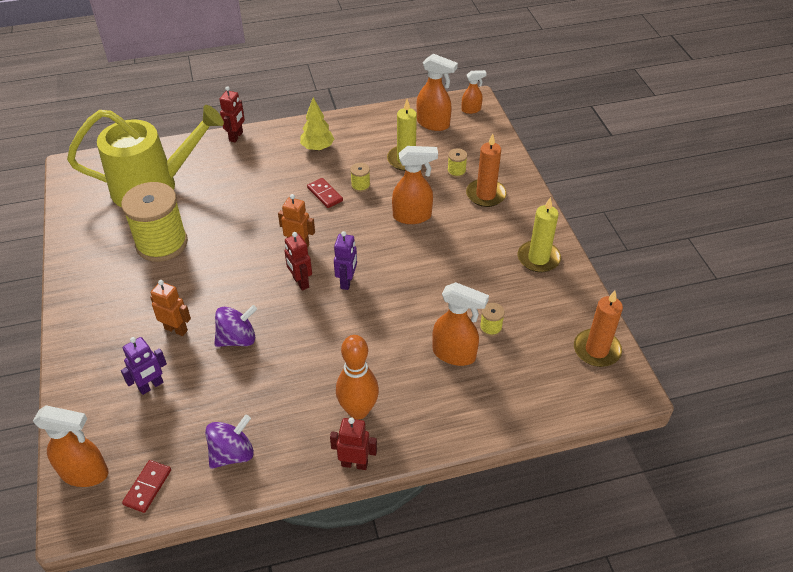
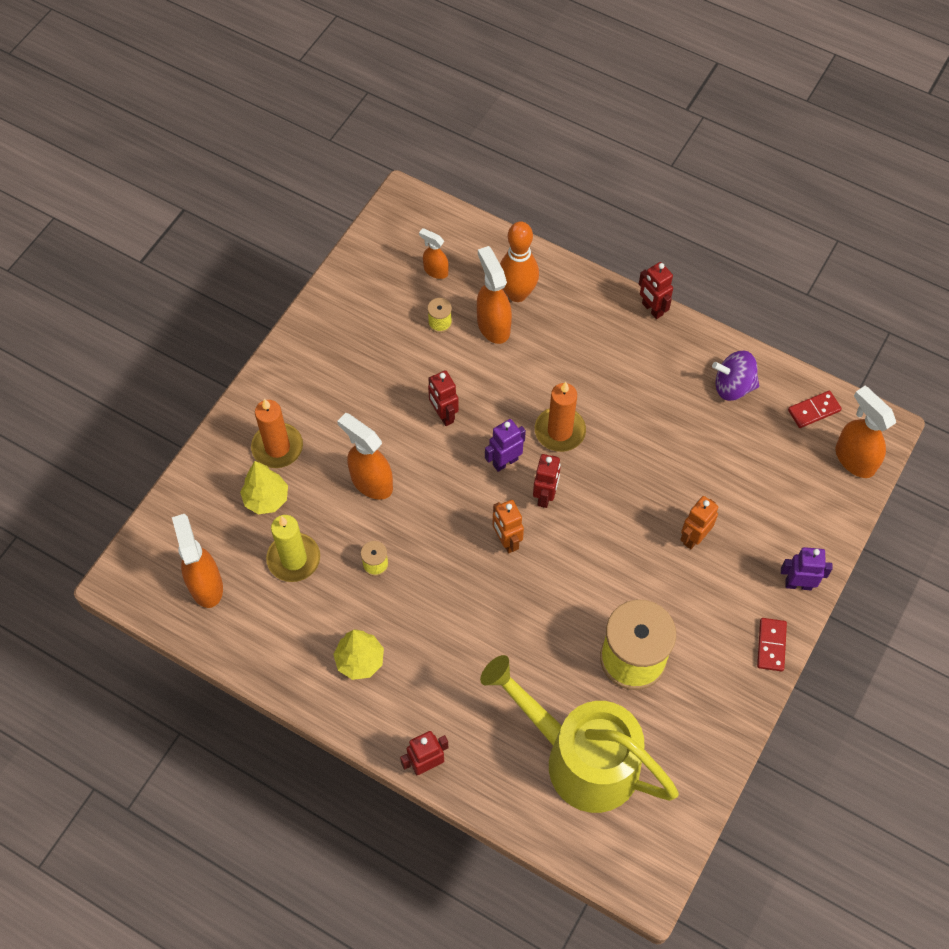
camera: 135 degrees left, 15 degrees up
(151, 386) = (754, 496): purple robot -> purple robot (798, 584)
(176, 329) = (694, 537): orange robot -> orange robot turned 60 degrees clockwise
(237, 339) = (649, 483): purple spinning top -> none
(325, 194) = (421, 584): red domino -> red domino (771, 645)
(358, 410) = (611, 343): orange bowling pin -> orange bowling pin (517, 294)
(416, 278) = (443, 415): none -> red robot
(456, 171) = (266, 499): yellow spool -> yellow tree
(471, 110) = (142, 569): orange spray bottle -> orange spray bottle (435, 271)
(538, 258) = (323, 346): yellow candle -> none
(596, 350) = (387, 242): orange candle -> orange candle (560, 431)

